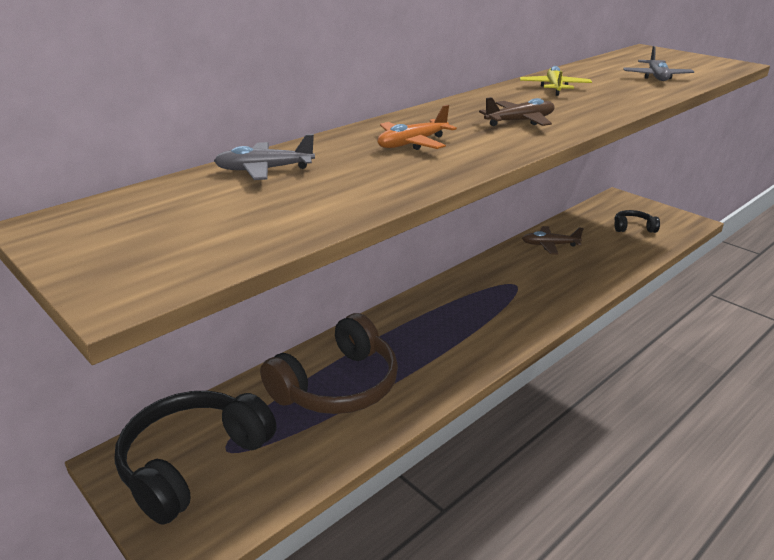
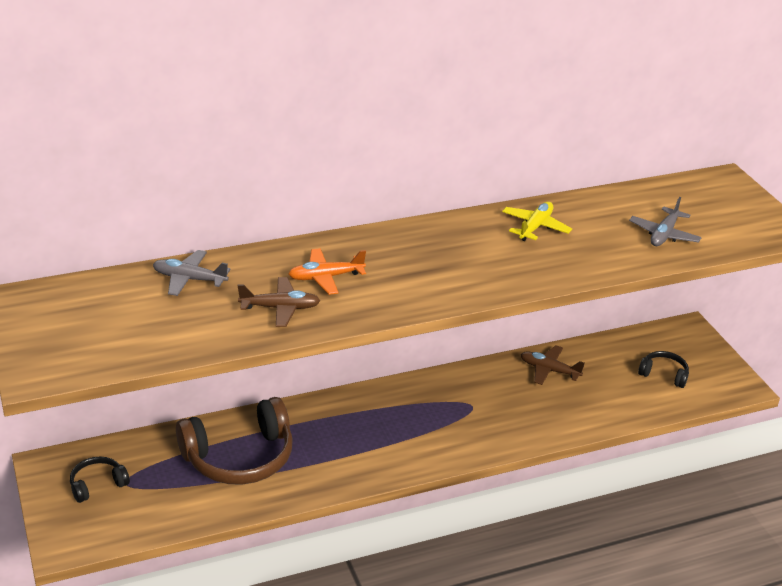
camera: 20 degrees right, 5 degrees up
(193, 462) = (97, 484): black headphones -> black headphones, size x0.48
(520, 121) = (445, 271): brown plane -> brown plane (280, 308)

